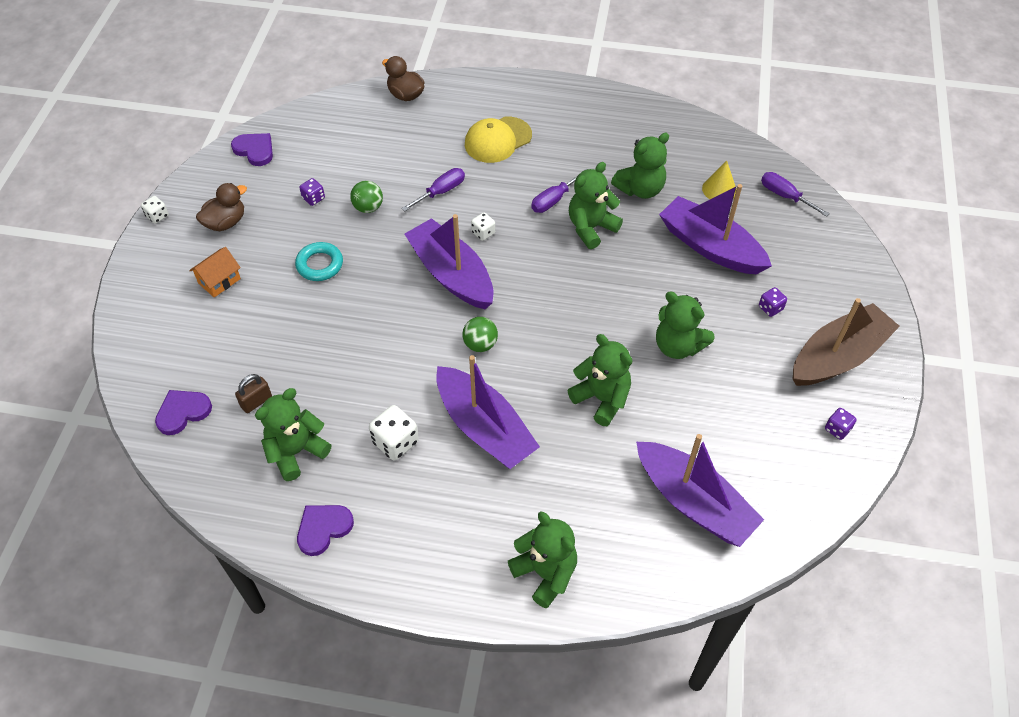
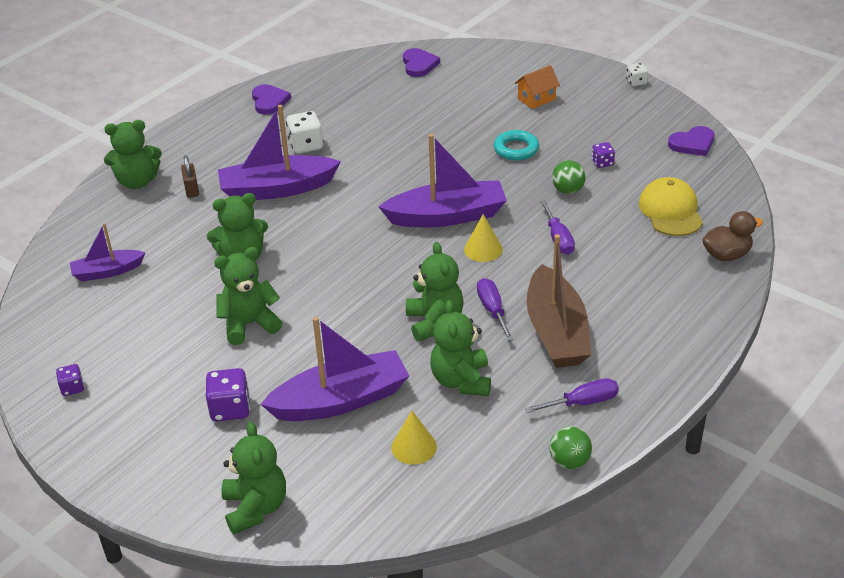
camera: 120 degrees right, 15 degrees down
(219, 281) = (536, 99): orange house -> orange house turned 75 degrees clockwise
(225, 222) = (604, 112): brown duck -> none
(256, 401) = (400, 94): brown padlock -> brown padlock (191, 190)
(296, 451) = (340, 103): green teddy bear -> green teddy bear (255, 508)
(480, 344) = (357, 210): green ball -> green ball (569, 461)
(483, 233) = (483, 249): white dice -> yellow cone
(497, 140) = (611, 299): yellow cap -> yellow cap (670, 211)
(693, 502) = (107, 271): purple boat -> purple boat, size x0.57
(770, 308) = (230, 409): purple dice -> purple dice, size x1.69
(785, 196) = (360, 502): purple screwdriver -> purple screwdriver (583, 402)
(837, 356) = (135, 430): brown boat -> brown boat (556, 332)

